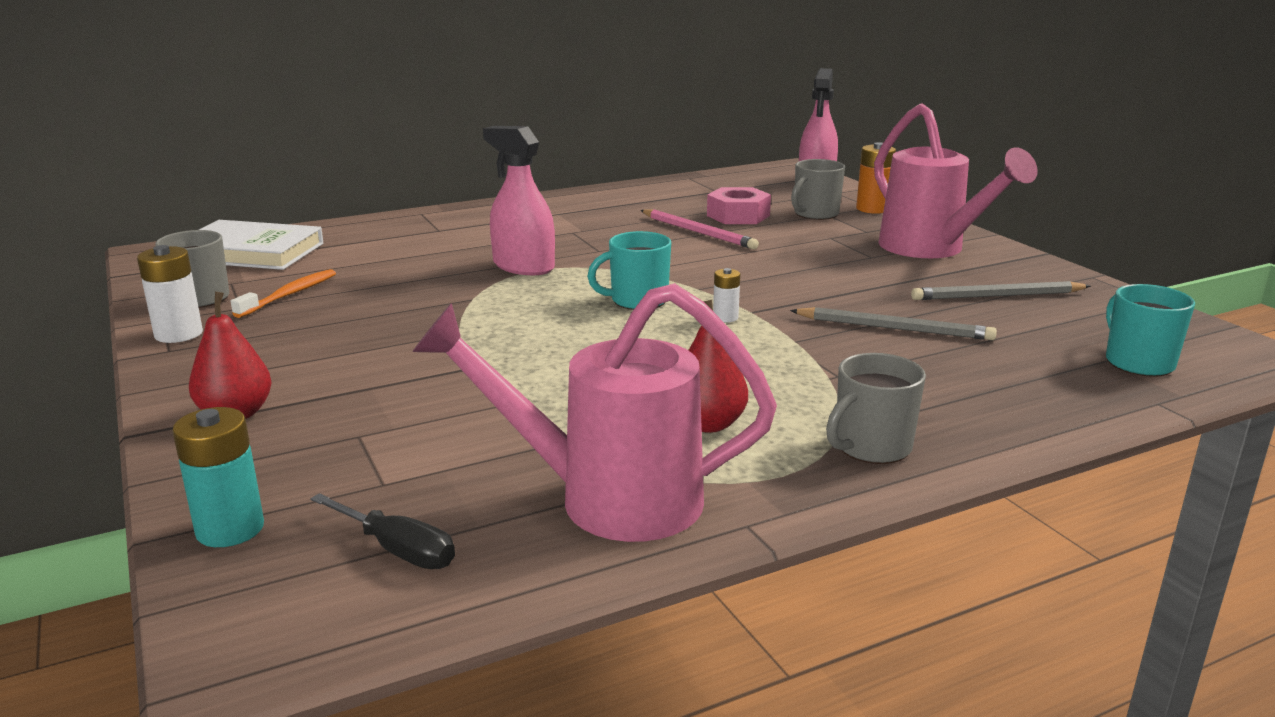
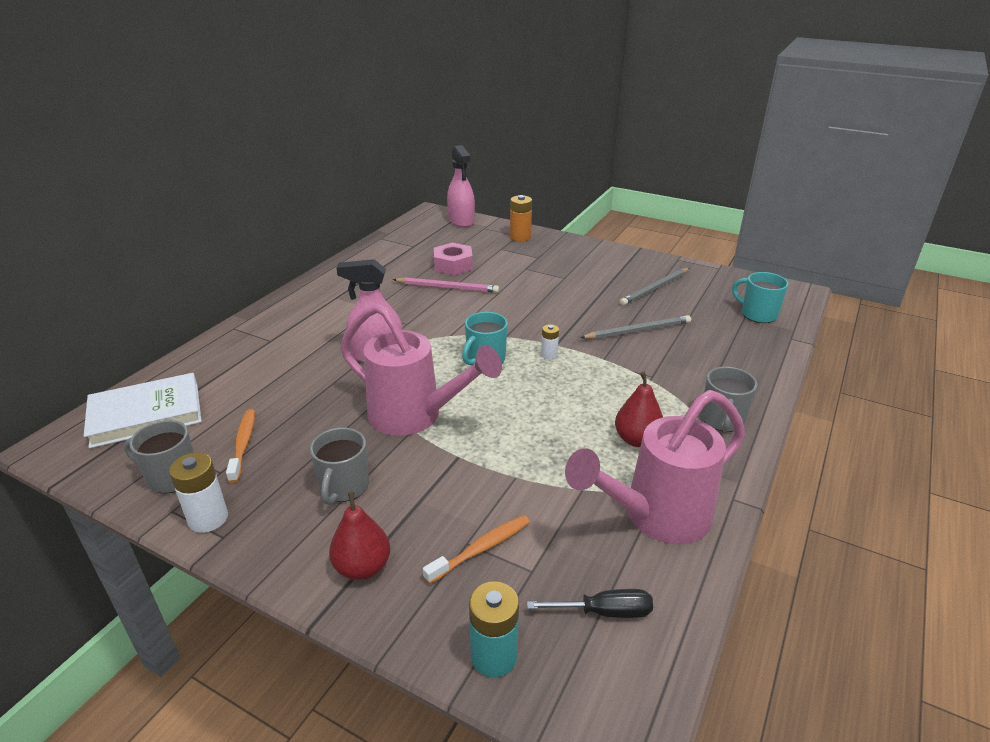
camera: 35 degrees left, 10 degrees up
(363, 445) = (481, 549): none -> orange toothbrush
(815, 214) = (495, 251): grey mug -> grey mug (344, 487)
(931, 249) = (586, 262): pink watering can -> pink watering can (416, 417)

